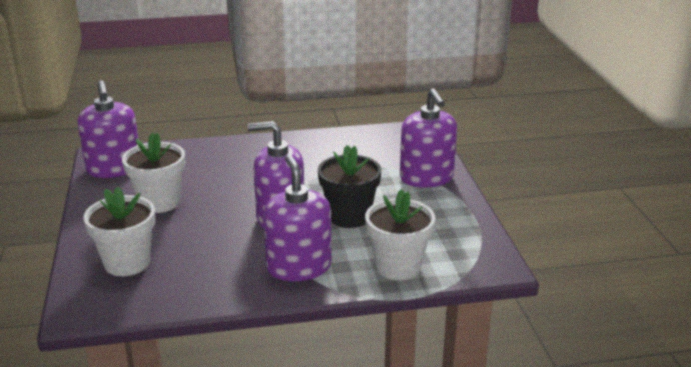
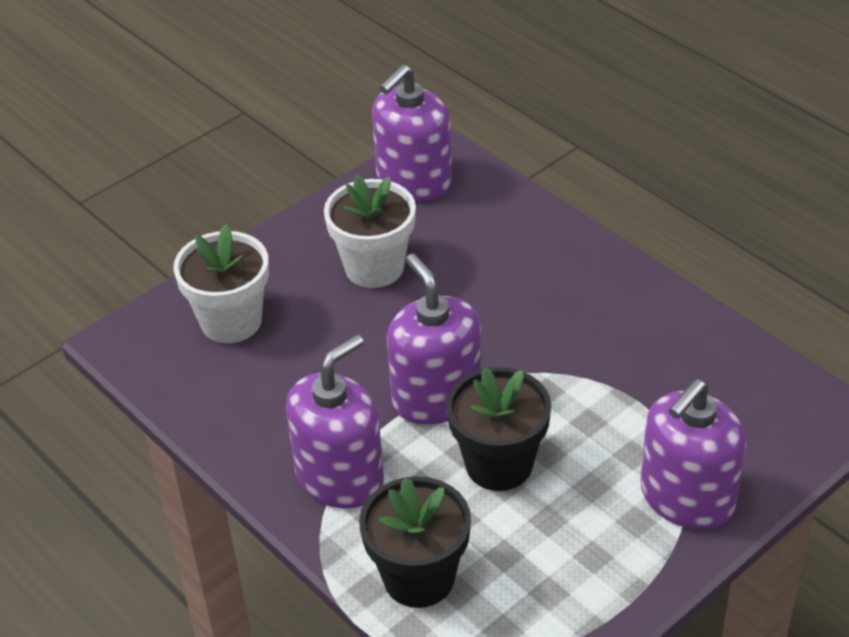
camera: 60 degrees right, 15 degrees up
(398, 267) = (419, 578): white flower pot -> black flower pot

